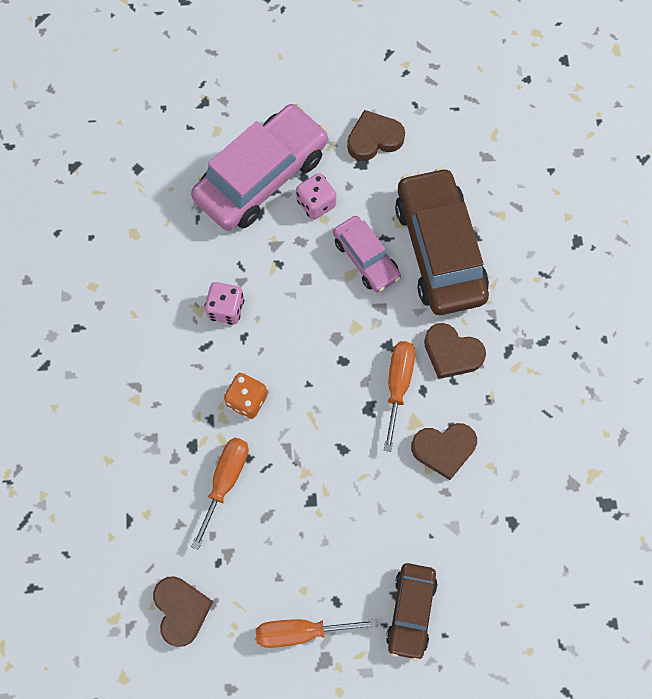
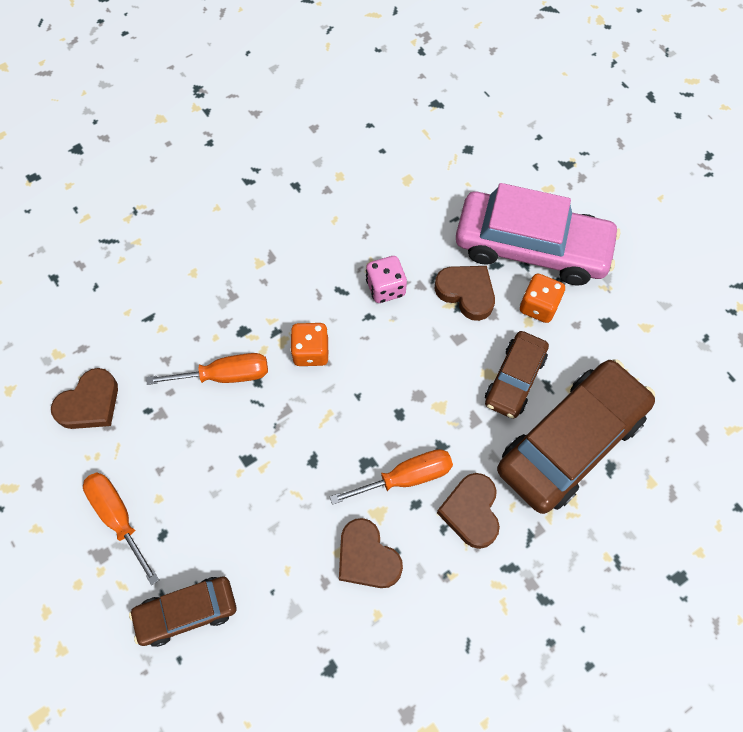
camera: 60 degrees right, 5 degrees down
(316, 203) = (538, 306): pink dice -> orange dice
(366, 258) = (514, 379): pink car -> brown car
(374, 139) = (641, 320): brown heart -> brown heart (466, 293)

